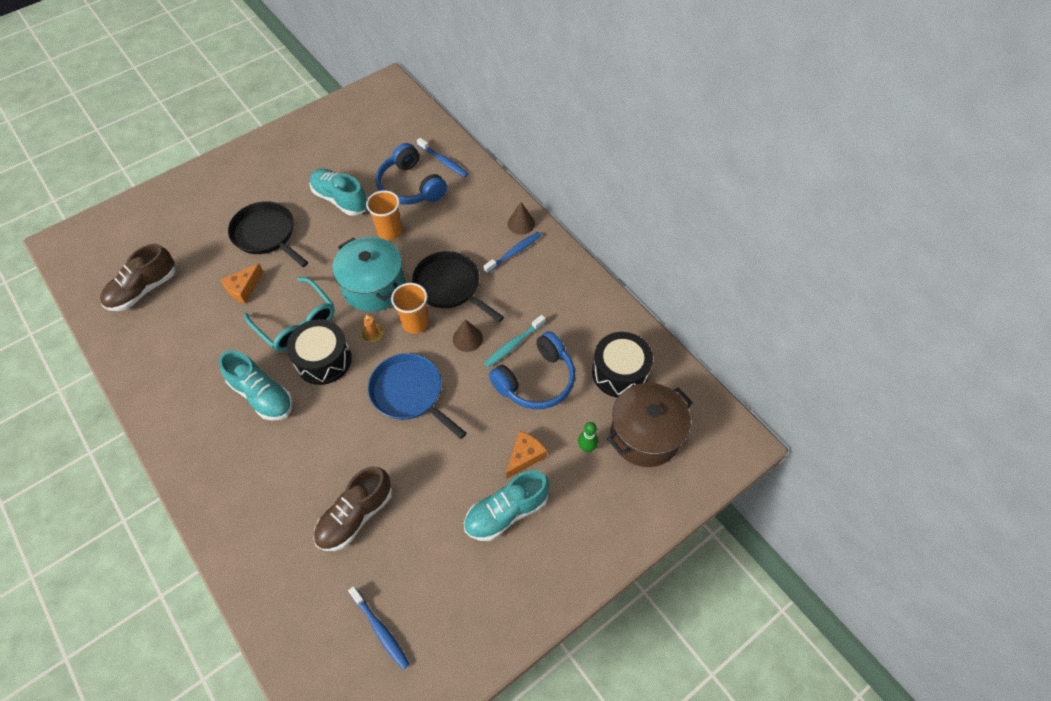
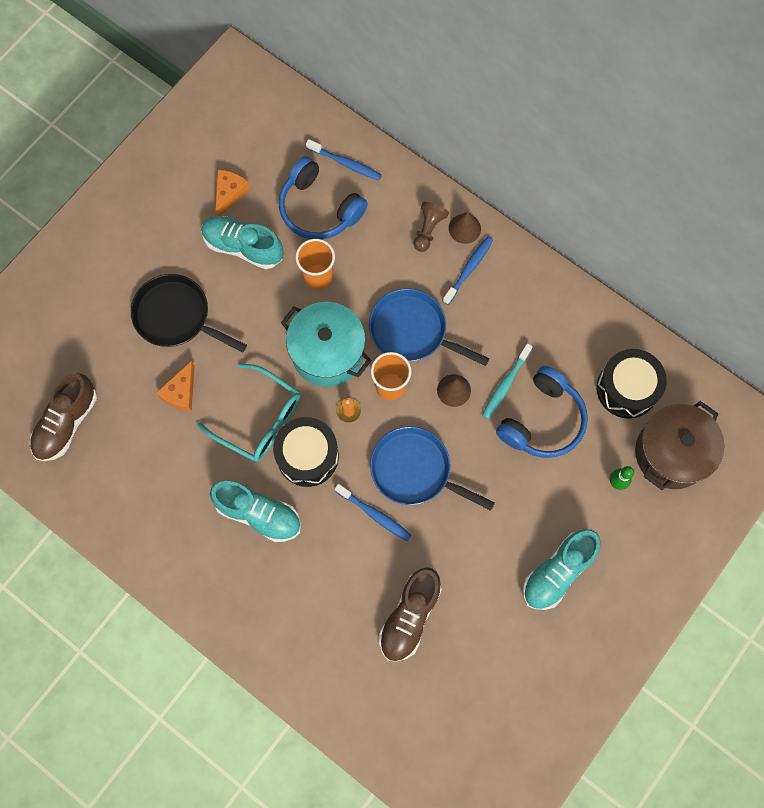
camera: 15 degrees left, 15 degrees up
(380, 630) = (476, 719): blue toothbrush -> blue toothbrush (374, 514)
(449, 286) = (412, 331): black pan -> blue pan
(491, 218) = (428, 230): none -> brown pawn
(525, 456) = (557, 508): orange cheese -> orange cheese (230, 193)

